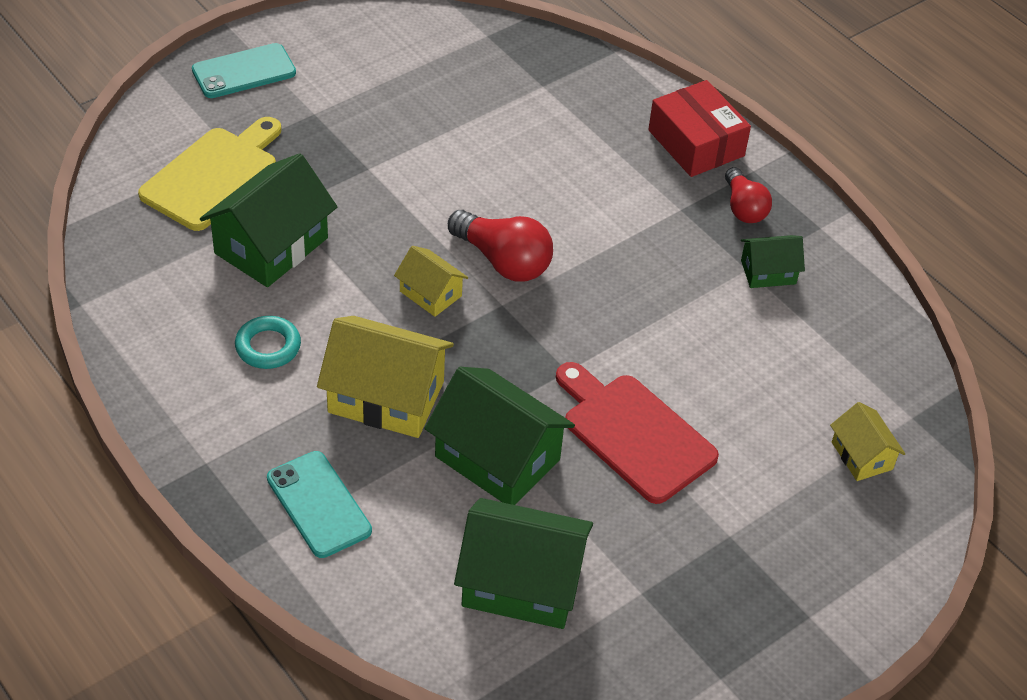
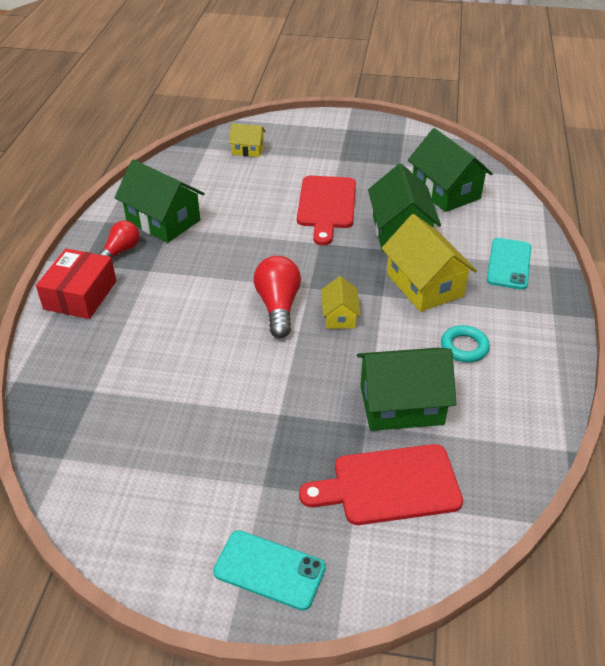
camera: 130 degrees left, 5 degrees down
(213, 175) = (389, 486): yellow cutting board -> red cutting board
(768, 272) = (163, 221): green house -> green house, size x1.86
(862, 456) = (248, 150): yellow house -> yellow house turned 75 degrees clockwise

